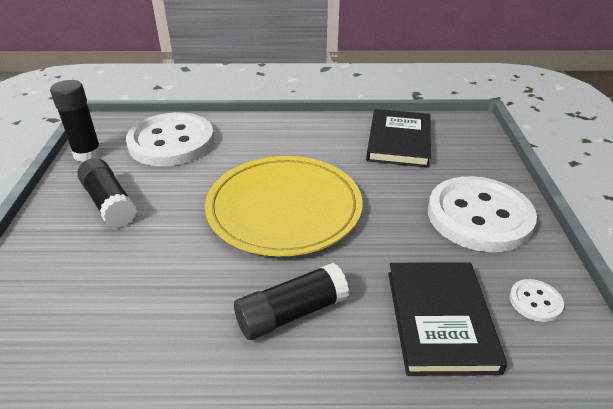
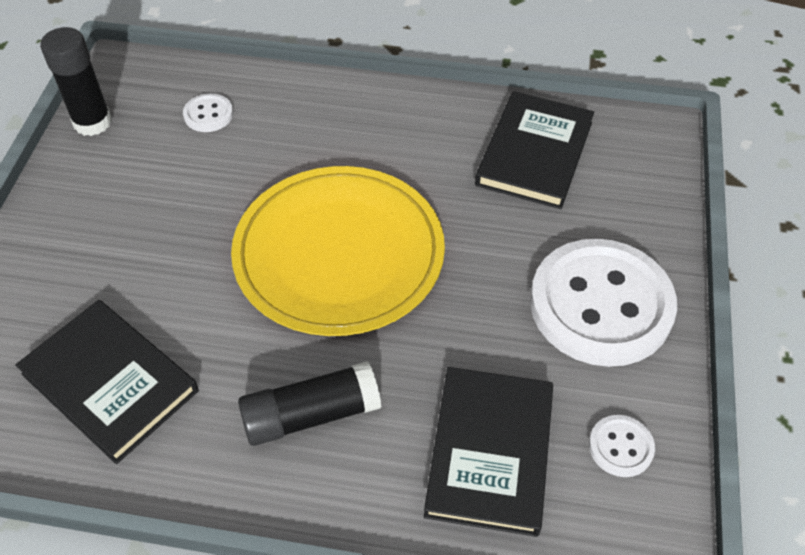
camera: 10 degrees right, 15 degrees up
(109, 203) = (114, 213): black glue stick -> none
(120, 313) = (110, 382): none -> black book
(171, 142) = (208, 114): white button -> white button, size x0.41

